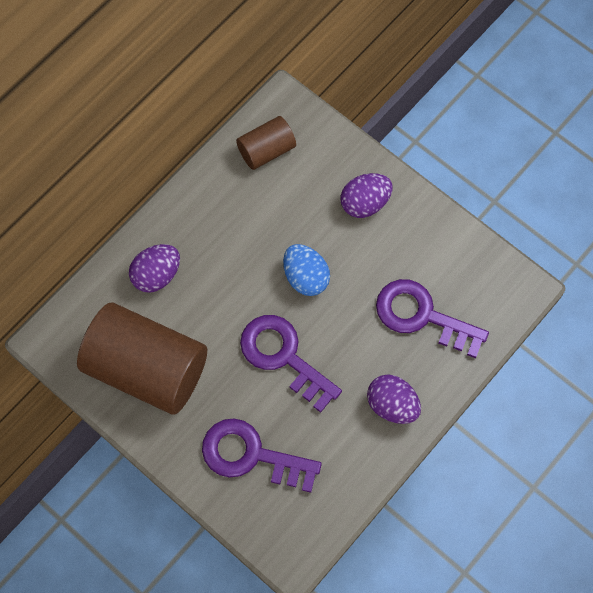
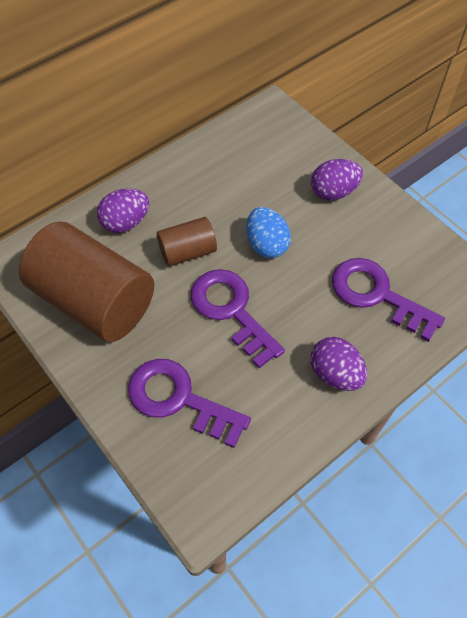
camera: 10 degrees right, 10 degrees down
(266, 150) = (250, 140): brown cylinder -> brown cylinder (187, 252)

